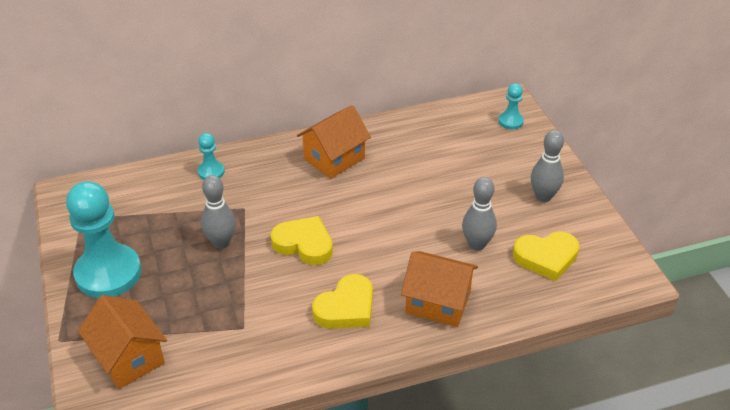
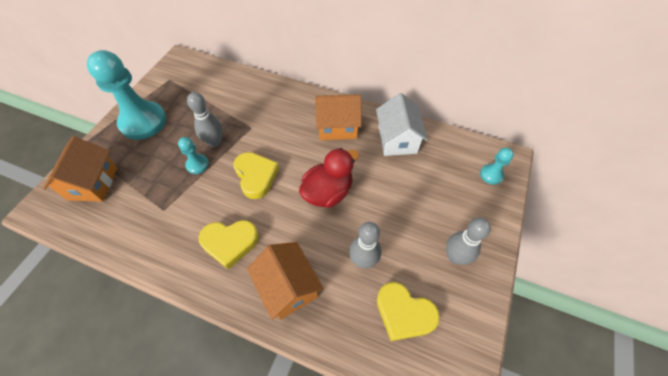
camera: 40 degrees right, 15 degrees up
(211, 172) = (259, 91): turquoise pawn -> turquoise pawn (197, 164)
(389, 215) = (328, 192): none -> red duck
(403, 138) = (397, 140): none -> white house

